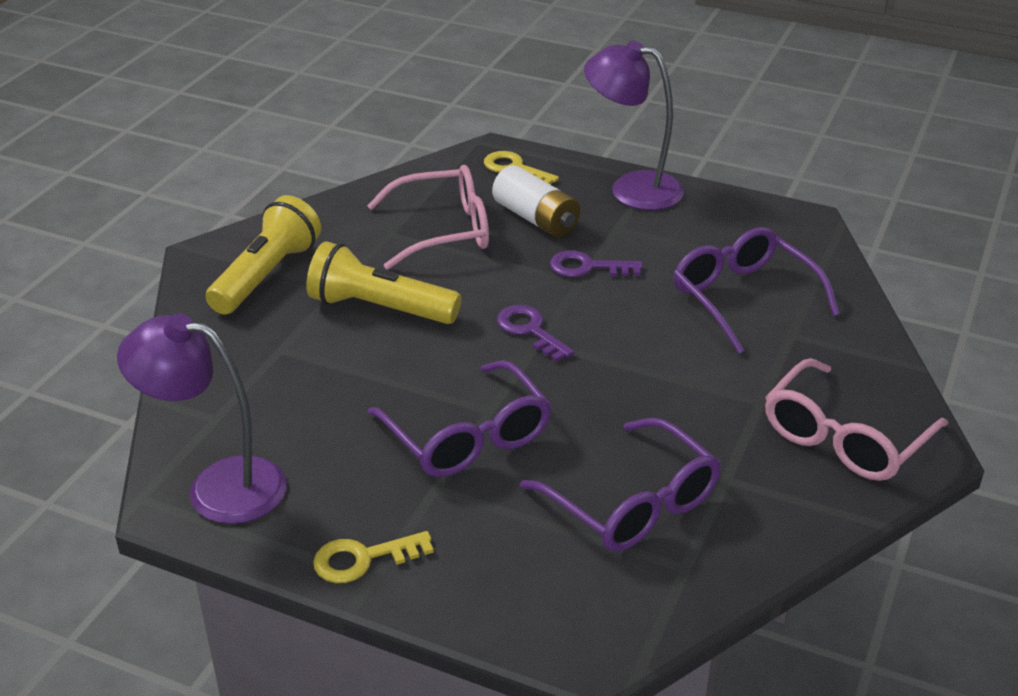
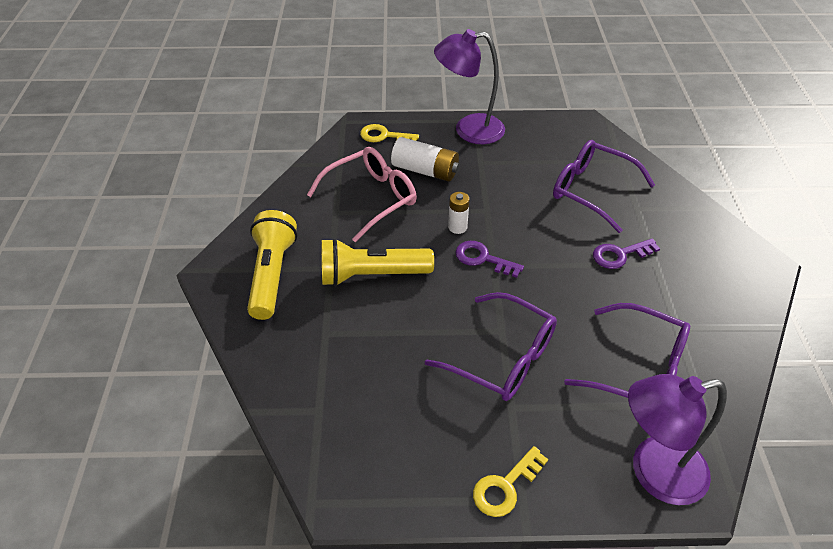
camera: 25 degrees left, 10 degrees up
(218, 486) = (361, 469): purple lamp -> purple lamp (654, 472)
(526, 289) = (457, 227): none -> white battery
(587, 267) = (484, 198): purple key -> purple key (619, 255)
(844, 438) = (719, 272): pink glasses -> none

